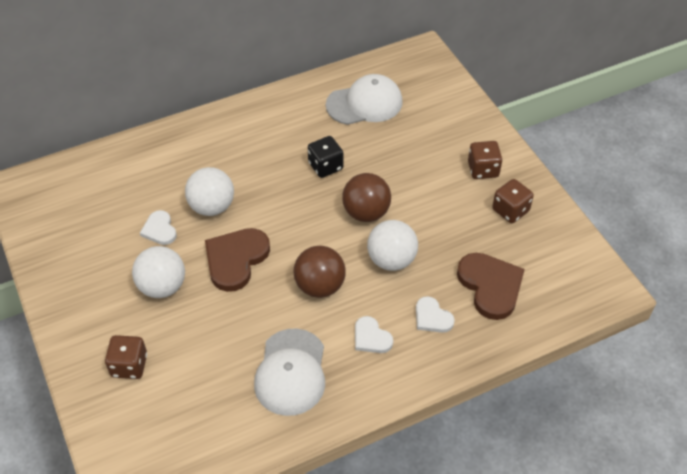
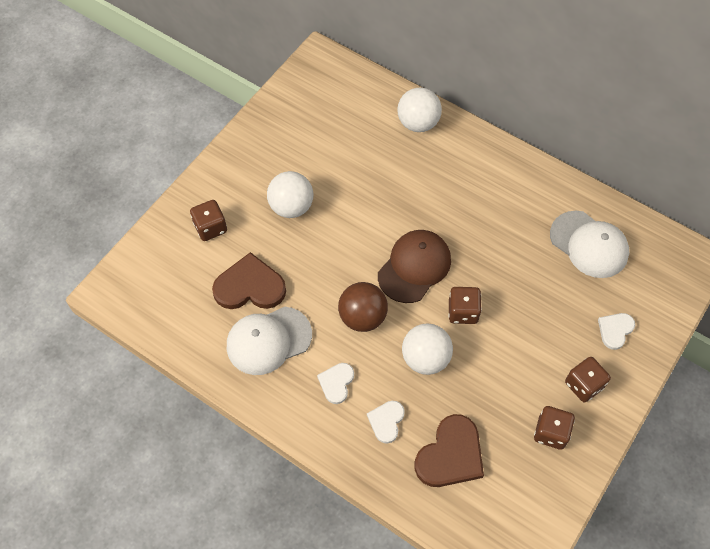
camera: 60 degrees right, 10 degrees up
(159, 229) = (342, 172): white heart -> white heart (615, 330)
(212, 207) = (389, 194): white ball -> white ball (418, 123)
(236, 259) = (349, 241): brown heart -> brown heart (250, 286)
(299, 224) = (414, 267): none -> brown cap
(325, 166) = (491, 253): black dice -> none
(366, 213) = (463, 312): brown ball -> brown dice

